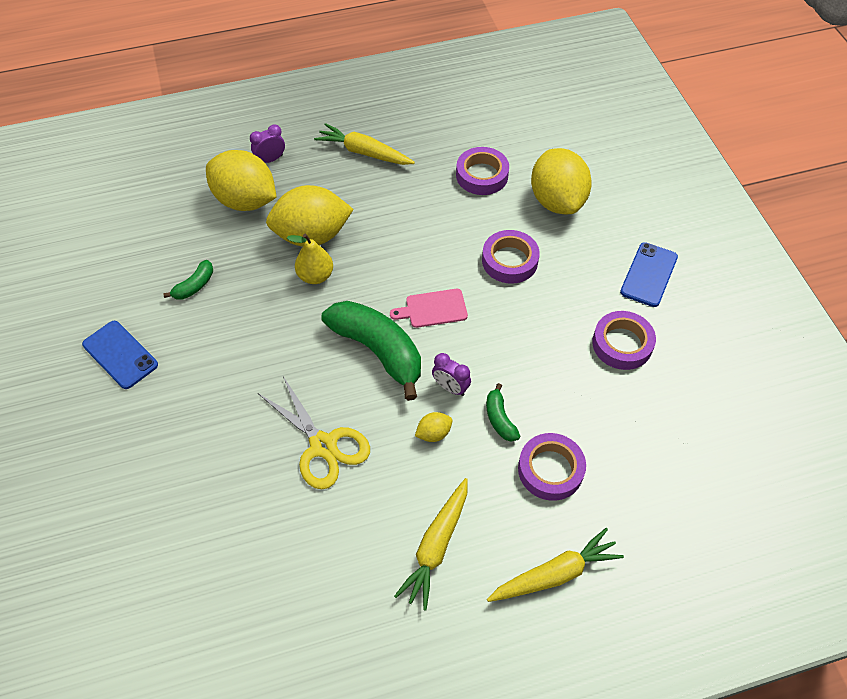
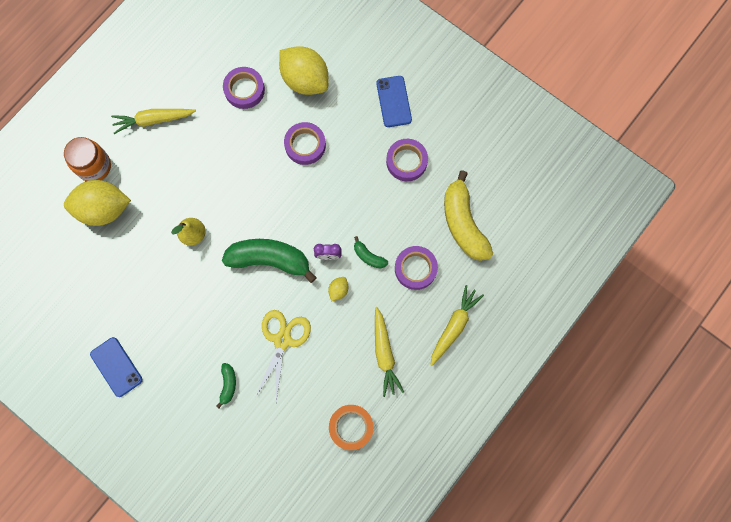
camera: 35 degrees left, 20 degrees up
(120, 355) = (116, 367): blue phone -> blue phone turned 45 degrees clockwise
(194, 286) = (122, 291): green banana -> green banana (228, 384)
(270, 159) = (94, 166): purple clock -> orange jar
(312, 235) = (168, 207): yellow lemon -> none
(323, 446) = (283, 340): yellow scissors -> yellow scissors turned 90 degrees counterclockwise
(324, 610) = (351, 427): none -> orange tape
(433, 309) = (282, 210): pink cutting board -> none
(652, 455) = (463, 223): none -> yellow banana

